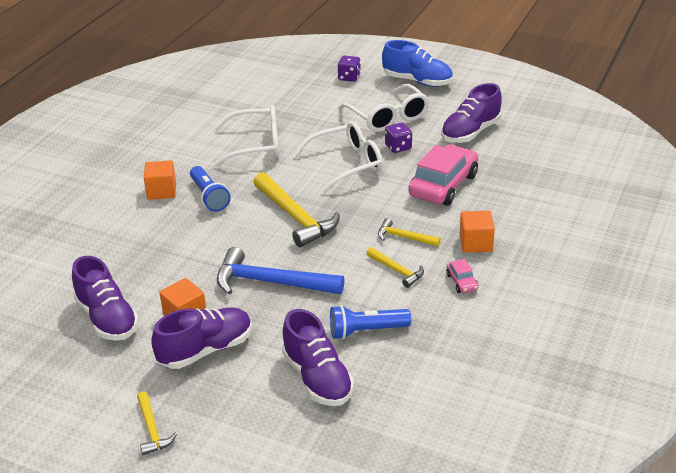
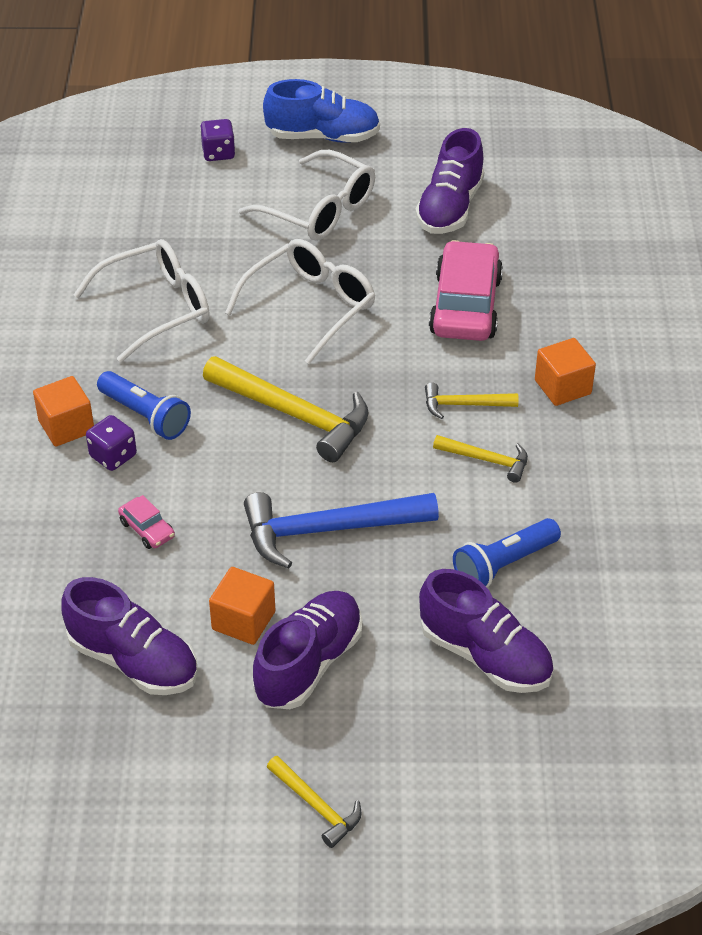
camera: 25 degrees left, 10 degrees up
(398, 147) = (365, 258): purple dice -> purple dice (113, 456)
(462, 282) = (580, 452): pink car -> pink car (147, 529)

